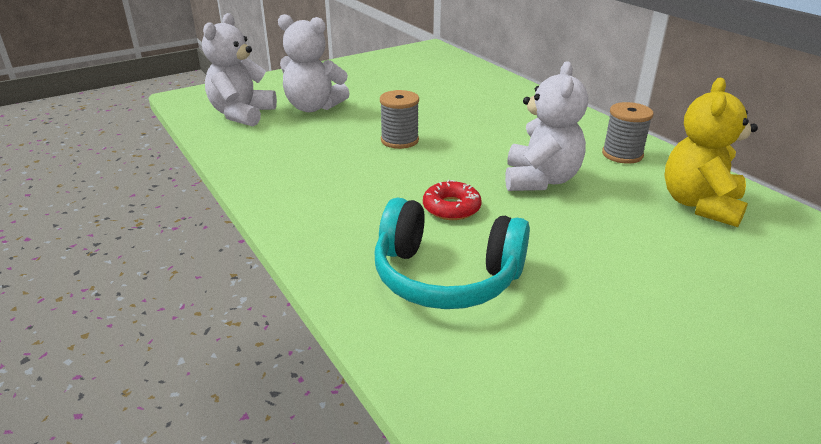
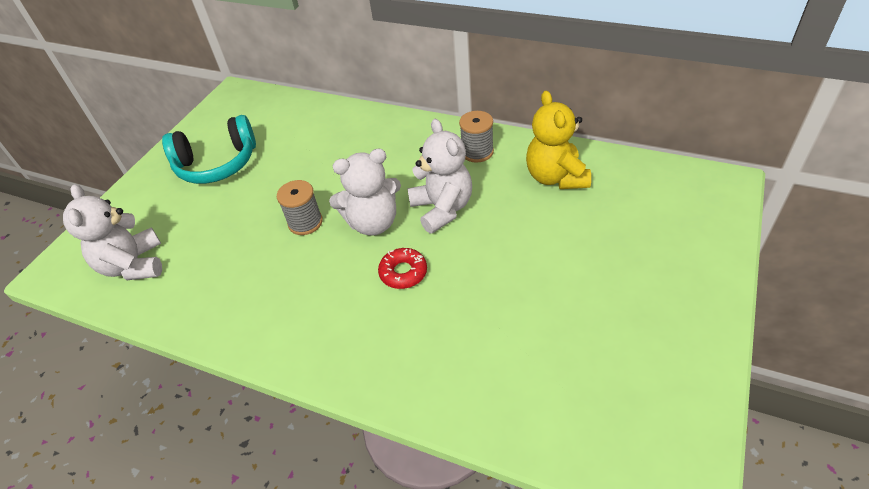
camera: 30 degrees left, 15 degrees up
(313, 107) = (194, 221): white teddy bear -> white teddy bear (373, 223)
(446, 276) = (451, 339): turquoise headphones -> turquoise headphones (217, 164)

